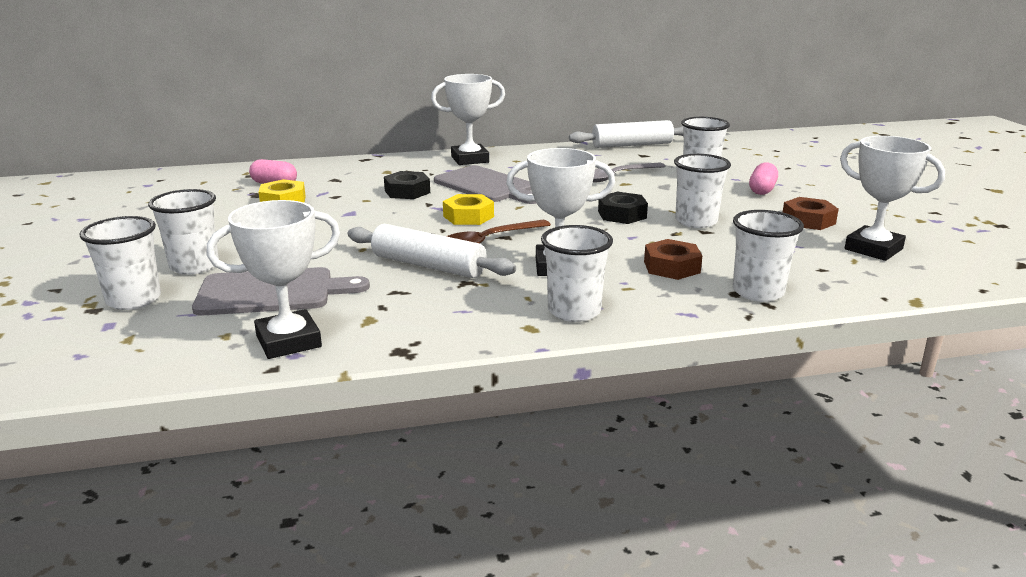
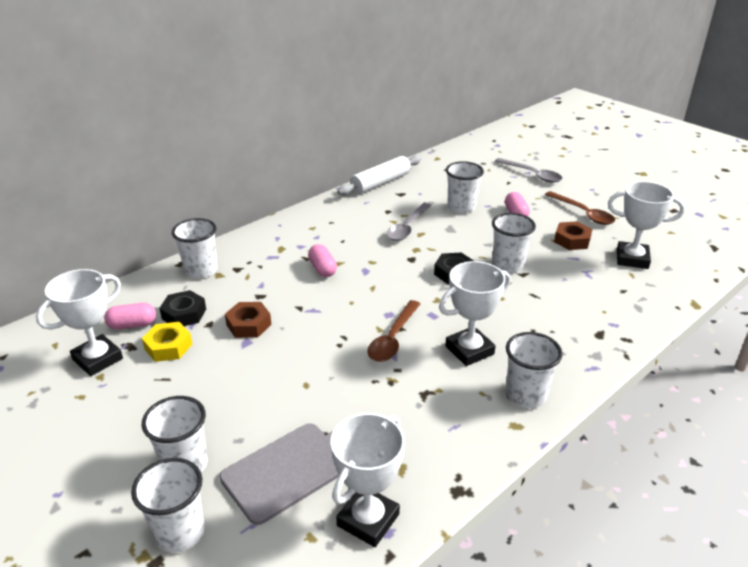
camera: 30 degrees left, 10 degrees up
(407, 191) = (265, 297): black nut -> black nut (184, 314)
(428, 265) = (378, 385): white rolling pin -> none
(468, 216) = (347, 313): yellow nut -> none
(470, 159) = (273, 237): white trophy -> white trophy (98, 359)
(487, 186) = (322, 269): grey cutting board -> pink capsule
(671, 267) = (539, 322): brown nut -> brown nut (248, 325)
(758, 292) = (610, 329): white cup -> white cup (201, 270)
(828, 167) = (532, 174): none -> grey spoon
(855, 204) = (583, 213): none -> brown spoon

